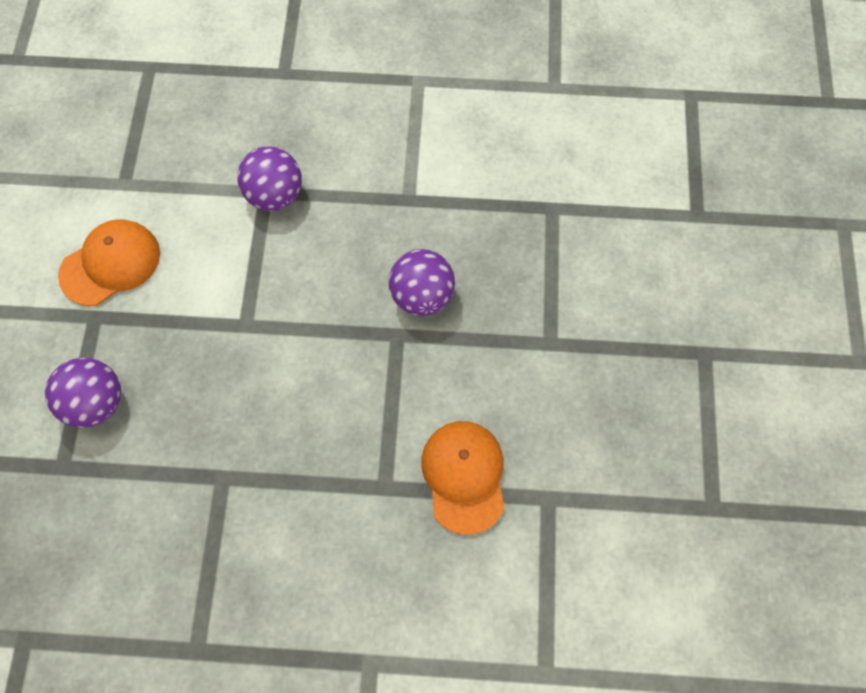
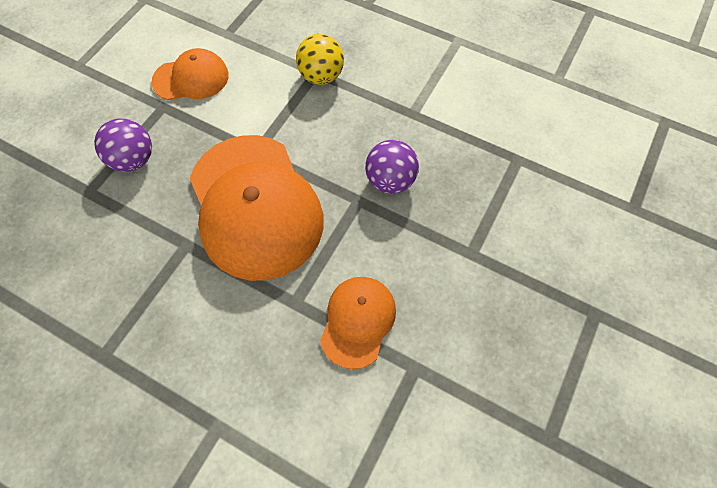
camera: 25 degrees right, 5 degrees down
(275, 195) = (321, 76): purple ball -> yellow ball
(280, 394) = (255, 206): none -> orange cap

